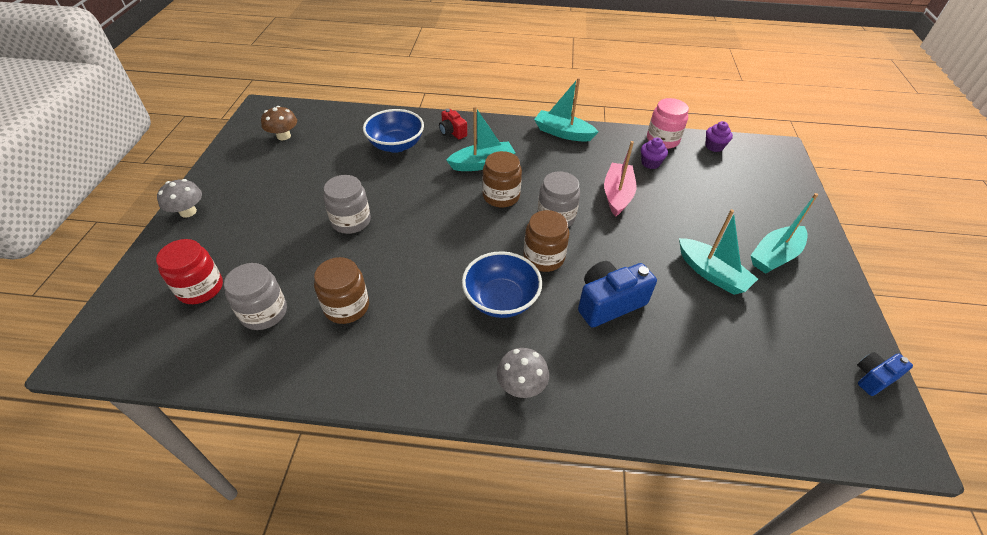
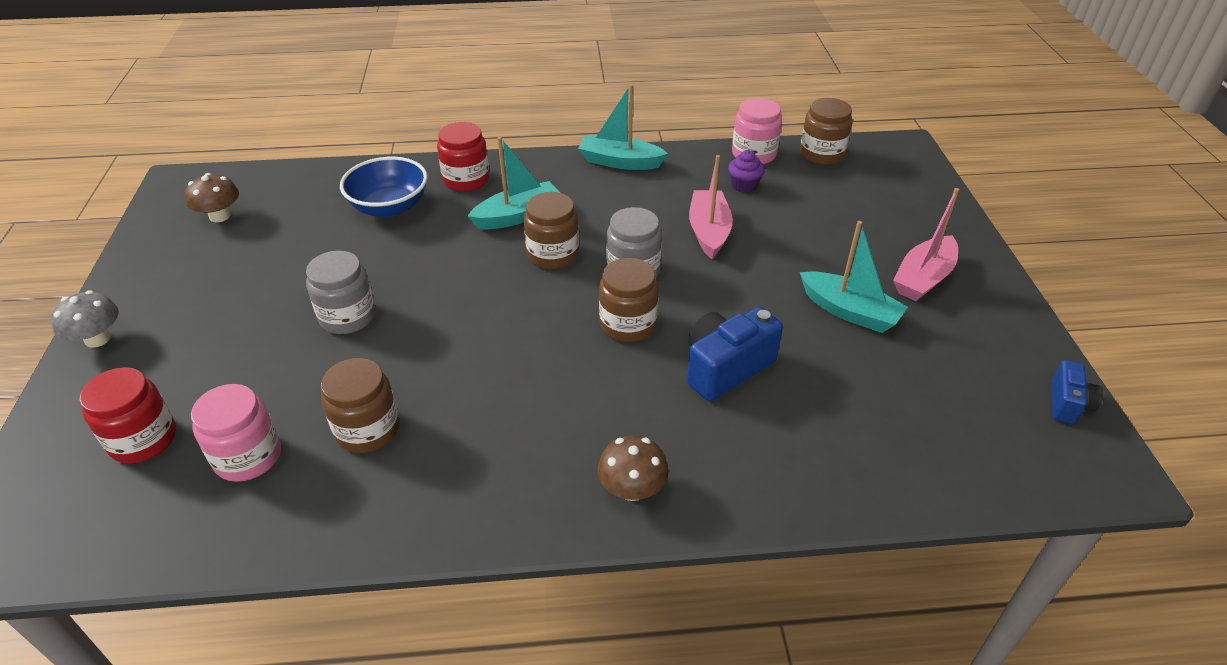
camera: 10 degrees left, 5 degrees down
(264, 312) = (248, 457): grey jar -> pink jar
(452, 132) = (466, 180): red camera -> red jar
(501, 299) = (581, 386): blue bowl -> none
(521, 385) = (632, 489): grey mushroom -> brown mushroom
(714, 146) = (821, 154): purple cupcake -> brown jar
(774, 256) = (923, 278): turquoise boat -> pink boat
(873, 378) = (1068, 404): blue camera -> blue camera turned 150 degrees clockwise

